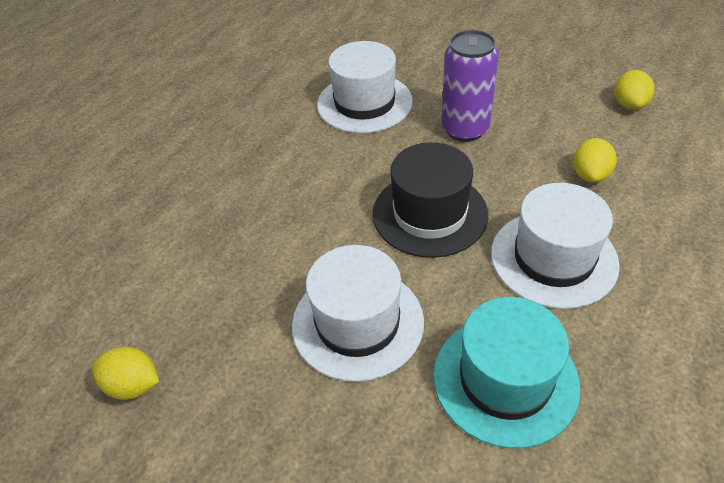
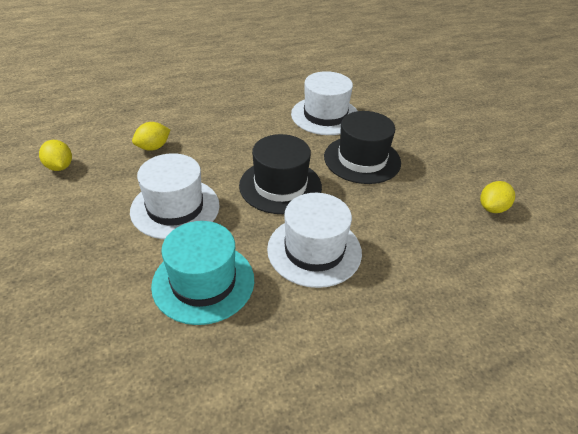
camera: 35 degrees right, 5 degrees down
(465, 129) = (362, 159): purple can -> black hat
(590, 175) = (403, 227): yellow lemon -> yellow lemon (153, 147)

